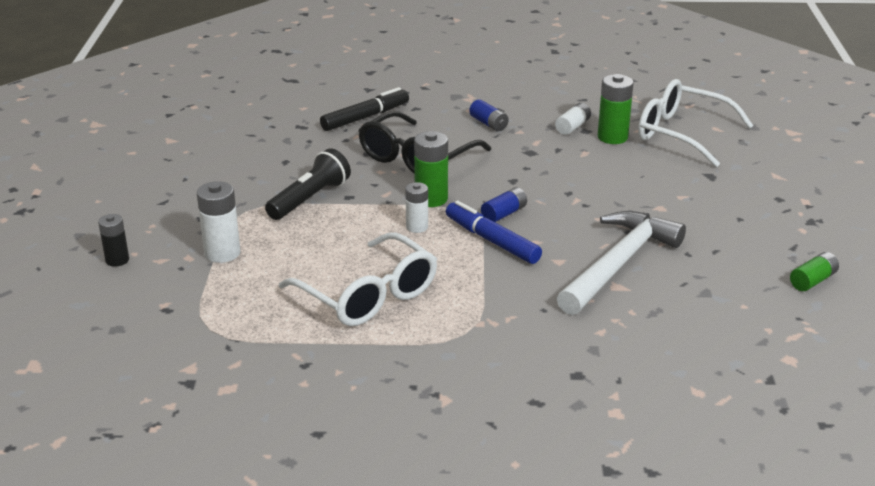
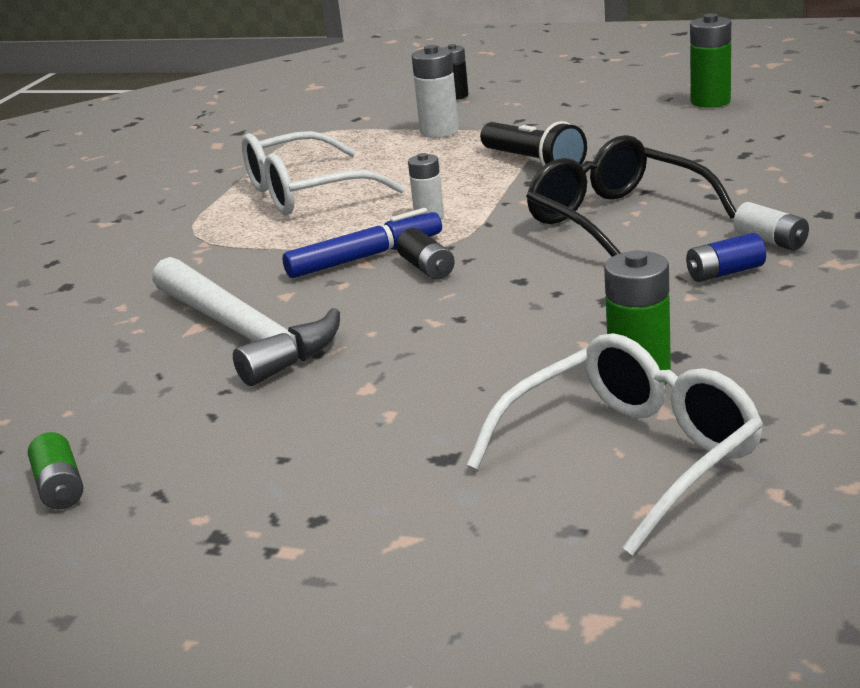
camera: 110 degrees right, 5 degrees down
(365, 117) = (767, 189): black marker -> none
(431, 199) = (495, 226): green battery -> green battery (710, 101)
(504, 214) = (427, 268): blue battery -> black battery
(572, 127) = (695, 343): white battery -> white battery (771, 241)

